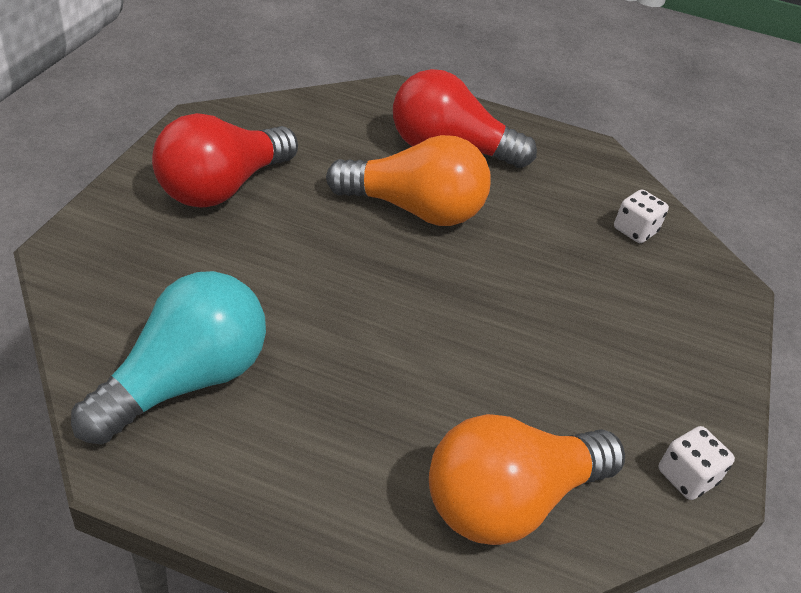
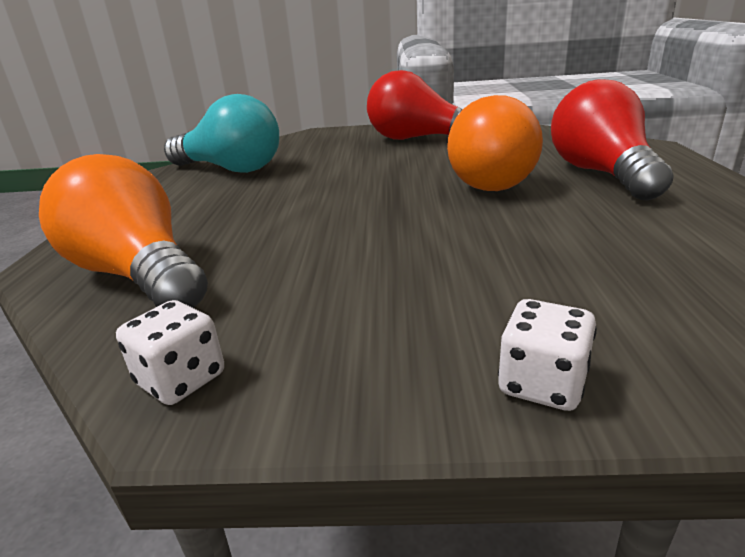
camera: 80 degrees right, 15 degrees down
(635, 231) = (658, 280): white dice -> white dice (542, 384)

